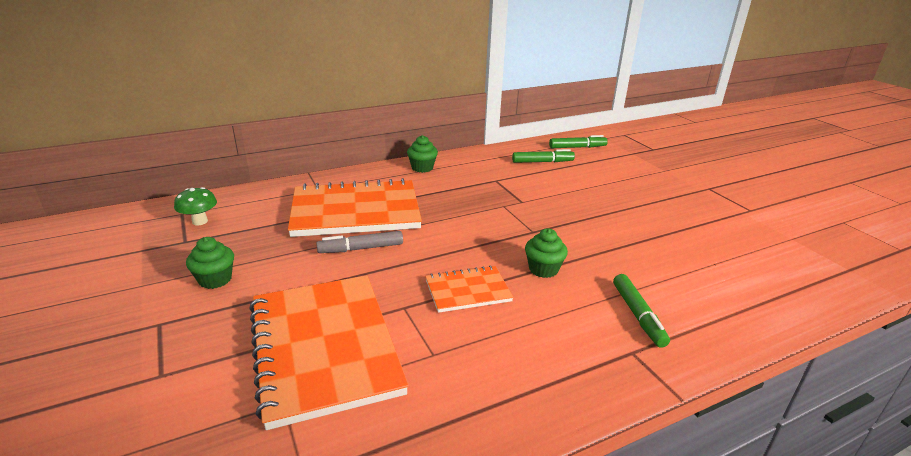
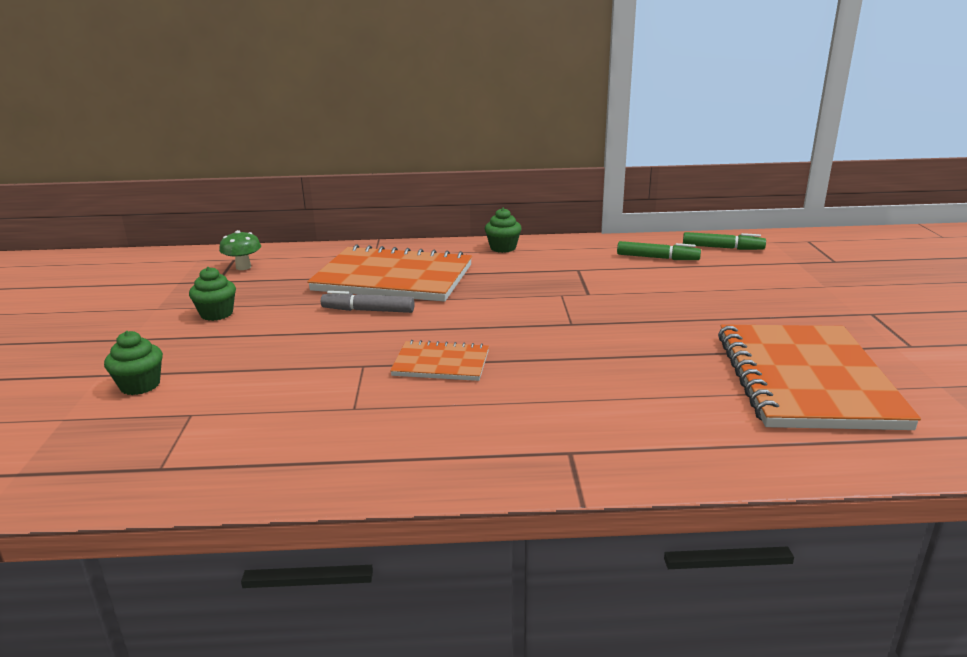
camera: 25 degrees right, 5 degrees down
(324, 347) = (260, 382): orange notebook -> orange notebook (805, 379)
(543, 269) = (546, 359): green cupcake -> green cupcake (140, 385)
(638, 315) = (615, 421): green marker -> none

